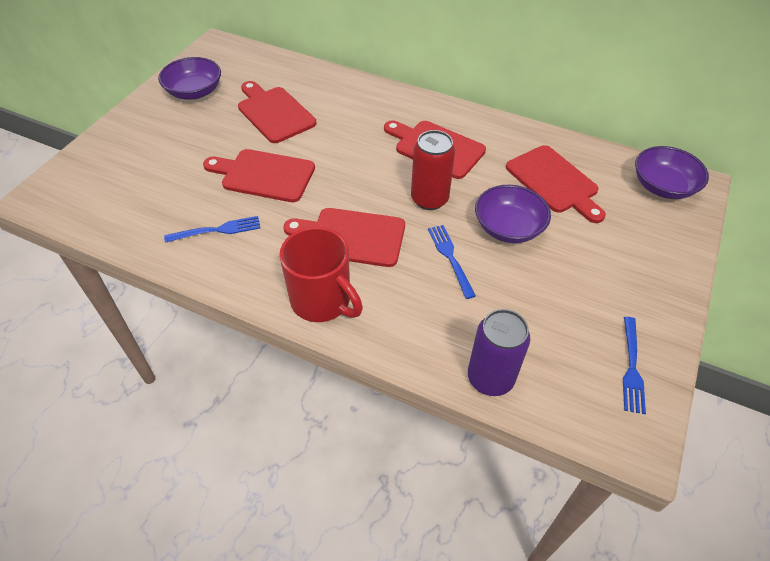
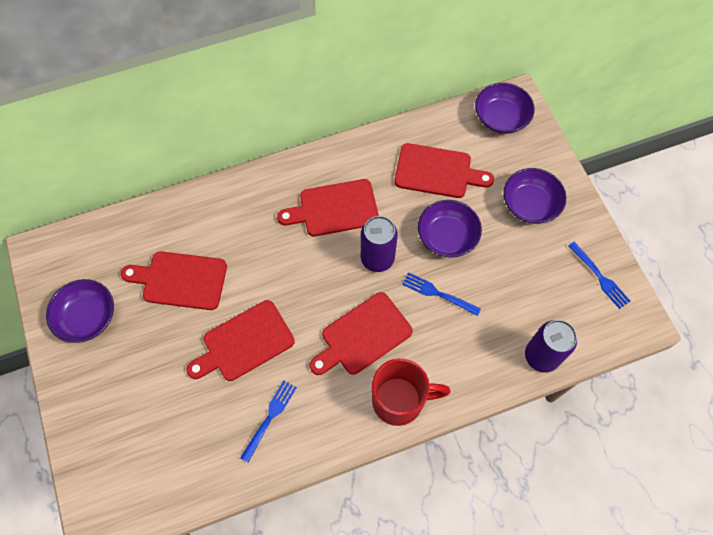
camera: 45 degrees left, 15 degrees up
(429, 199) = (377, 258): red can -> purple can
(619, 261) = (530, 204): none -> purple bowl

